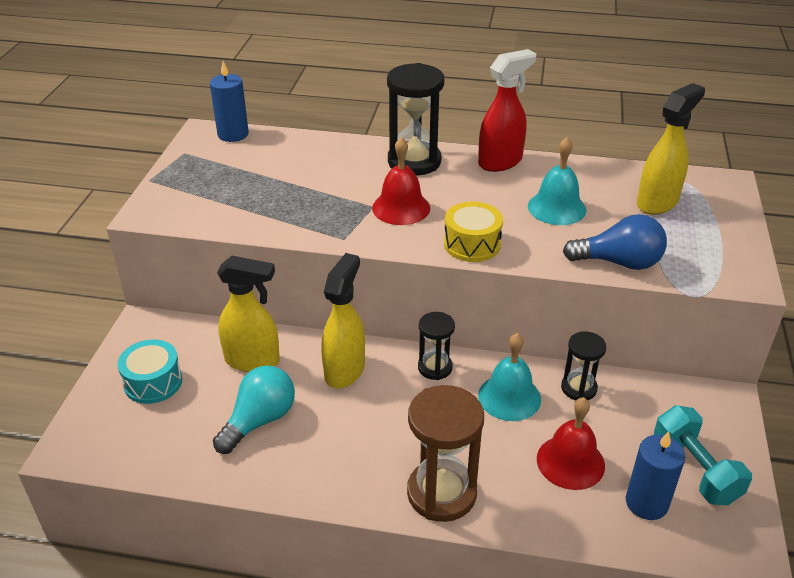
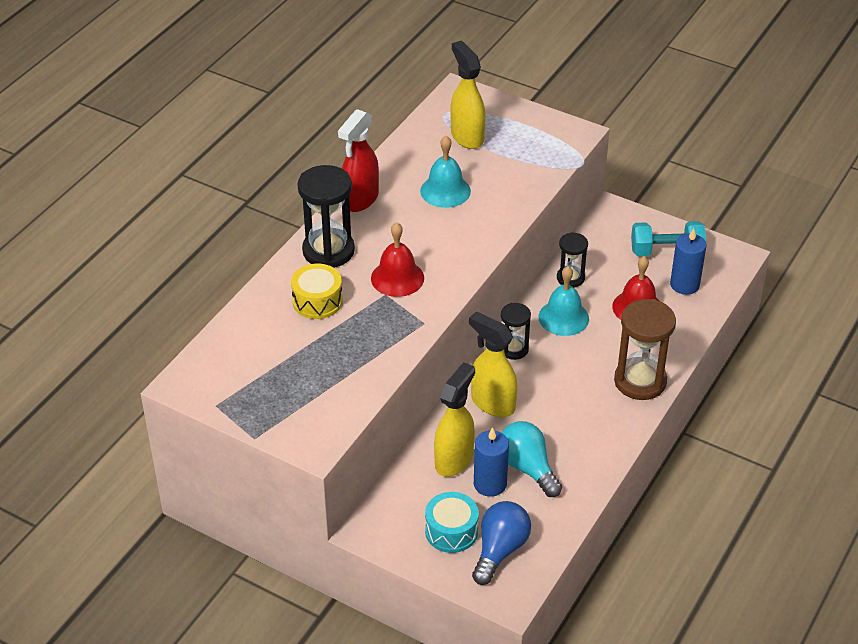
camera: 70 degrees left, 5 degrees up
(233, 134) = (201, 363): blue candle -> blue candle (490, 484)
(472, 244) = (469, 252): yellow drum -> yellow drum (317, 301)
(500, 162) = (360, 199): red spray bottle -> red spray bottle turned 135 degrees counterclockwise
(619, 262) = (530, 184): blue light bulb -> blue light bulb (500, 550)

